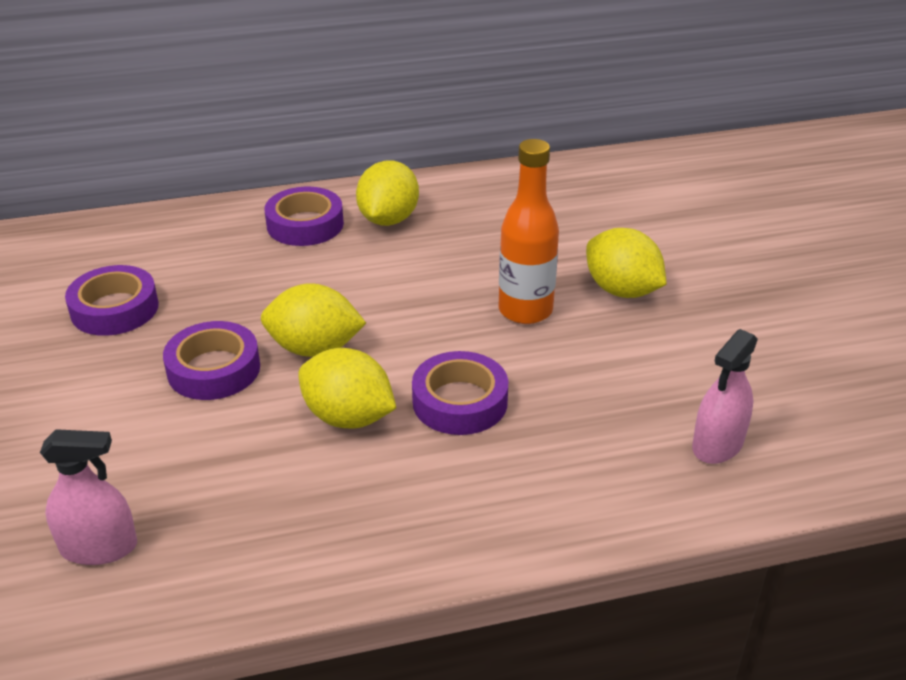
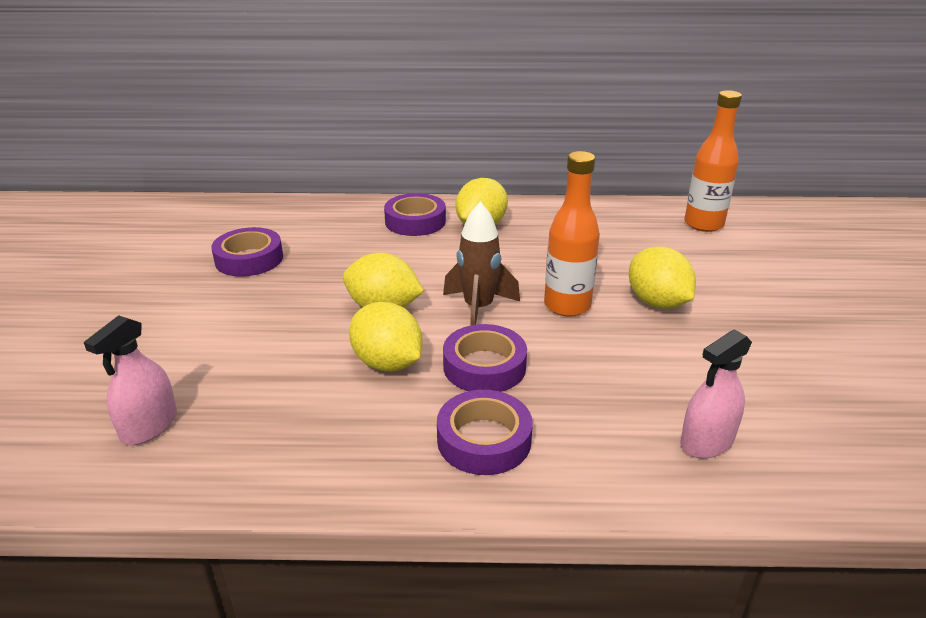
camera: 15 degrees right, 5 degrees down
(99, 547) = (149, 426): pink spray bottle -> pink spray bottle turned 105 degrees clockwise
(214, 369) = (300, 311): purple tape -> purple tape (484, 440)
(426, 331) = (478, 309): none -> brown rocket
(643, 181) = (703, 224): none -> orange bottle

